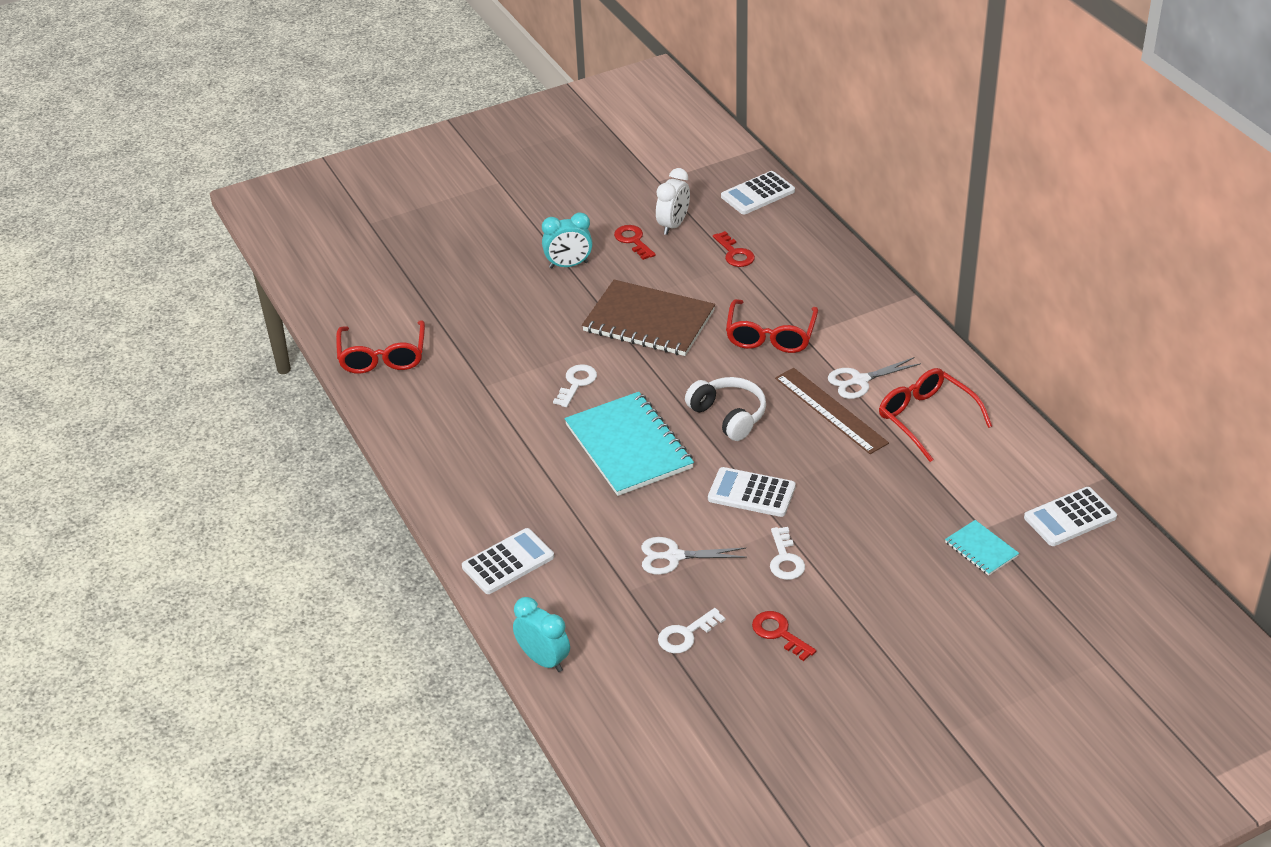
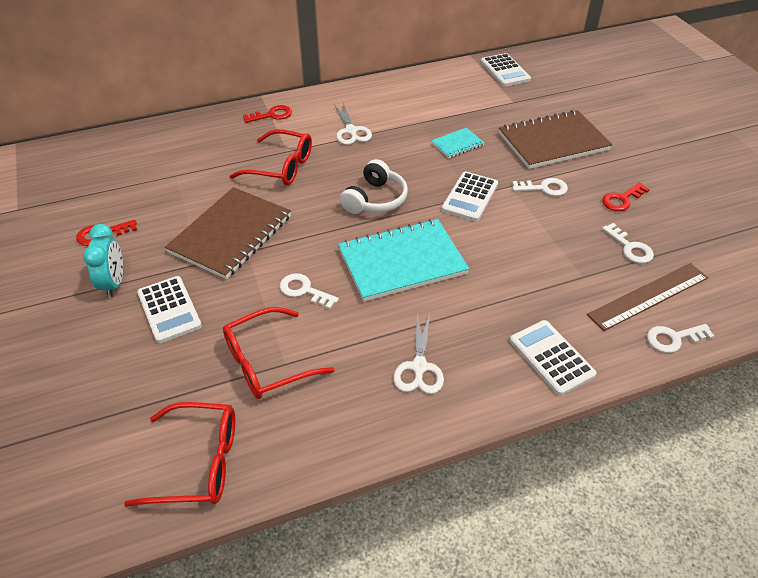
camera: 85 degrees left, 5 degrees up
(543, 660) = (673, 338): turquoise clock -> white key
(673, 225) = (95, 206): white clock -> none
(674, 556) = (542, 246): white scissors -> white scissors (419, 367)
(728, 416) = (375, 199): white headphones -> white headphones turned 150 degrees clockwise
(735, 253) = (160, 174): red key -> red key (272, 115)
(757, 194) = (83, 153): white calculator -> white calculator (169, 309)
(831, 410) = (381, 148): brown ruler -> brown ruler (648, 296)
(892, 569) = (553, 142): none -> brown notebook
(926, 418) = (400, 108): red glasses -> red glasses (267, 362)
(981, 549) = (533, 105): turquoise notebook -> turquoise notebook (457, 144)

